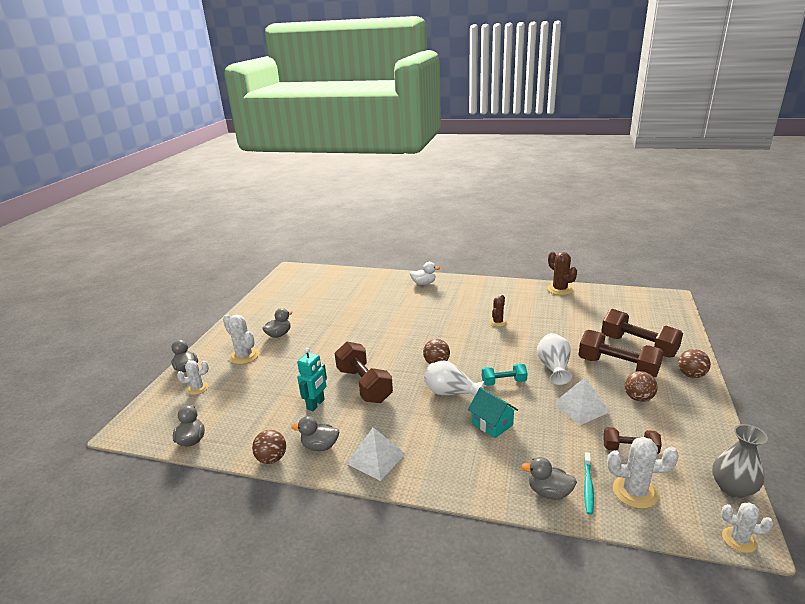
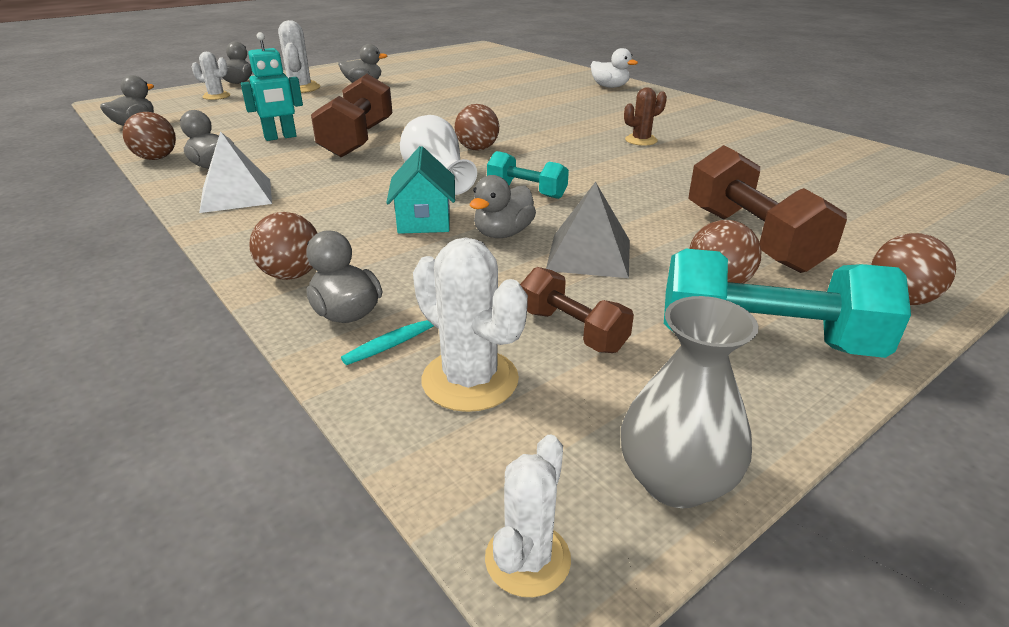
camera: 35 degrees right, 5 degrees up
(494, 488) = (292, 275): none -> brown ball
(534, 413) = (503, 233): none -> grey duck
(554, 368) = (633, 204): white vase -> none
(559, 289) = (815, 137): brown cactus -> none
(581, 407) = (589, 255): white pyramid -> grey pyramid
(638, 346) = (847, 230): brown dumbbell -> none
(683, 417) = (765, 341): none -> turquoise dumbbell
(739, 540) = (527, 559): white cactus -> white cactus turned 60 degrees clockwise

